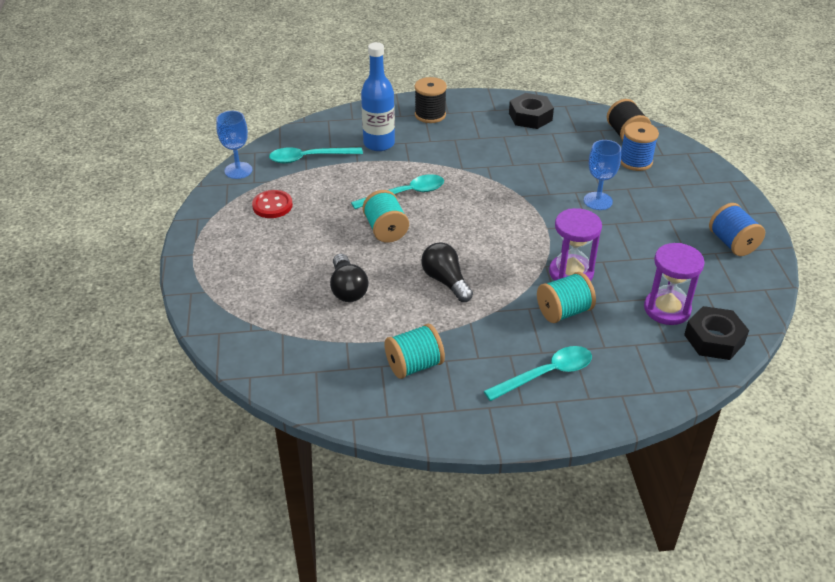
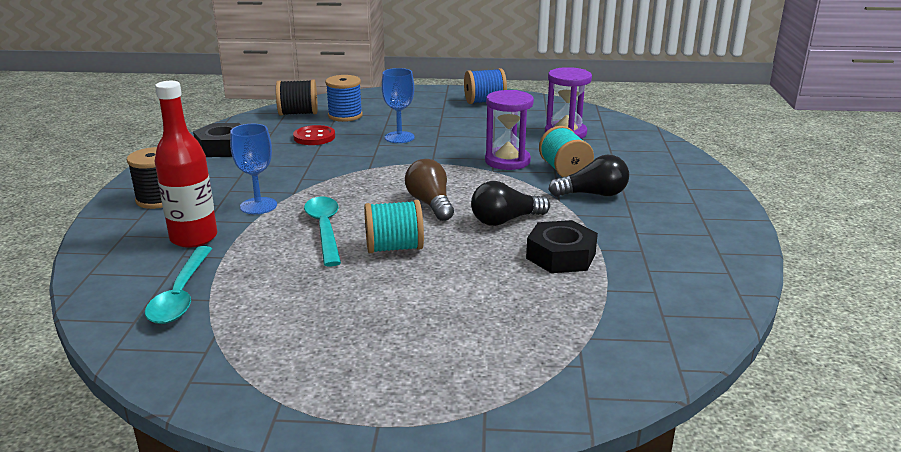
camera: 80 degrees left, 15 degrees down
(238, 170) = (158, 367): blue goblet -> blue goblet (258, 206)
(272, 205) = (286, 334): red button -> red button (314, 137)
(347, 289) = (506, 282): black light bulb -> black light bulb (593, 194)
(379, 144) = (194, 238): blue bottle -> red bottle
(414, 365) = (646, 250): turquoise spool -> none
(463, 238) = (430, 204): none -> brown light bulb
(546, 374) = (652, 188): turquoise spoon -> none
(714, 339) = (604, 124): black nut -> black nut (561, 256)

